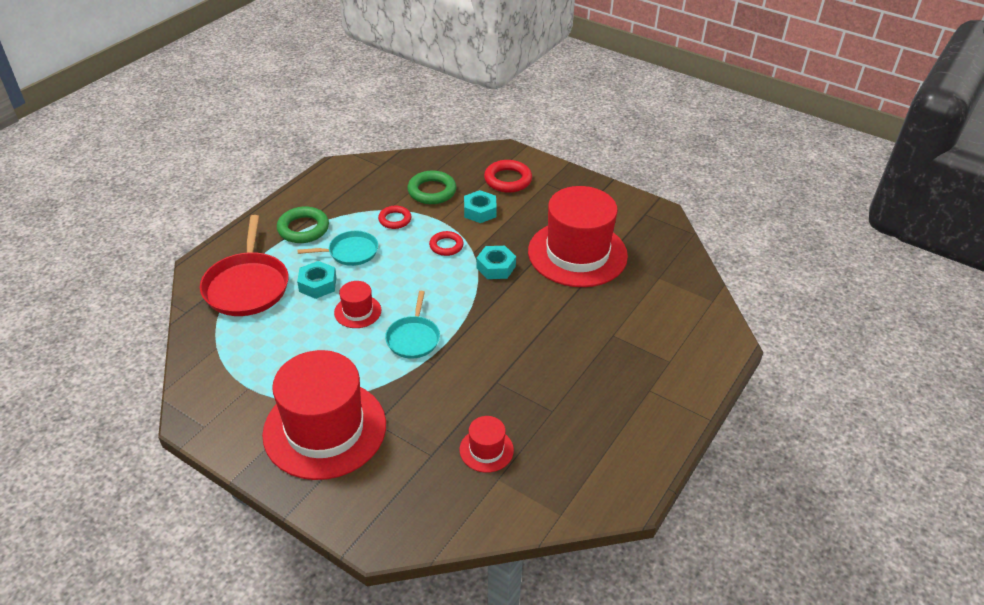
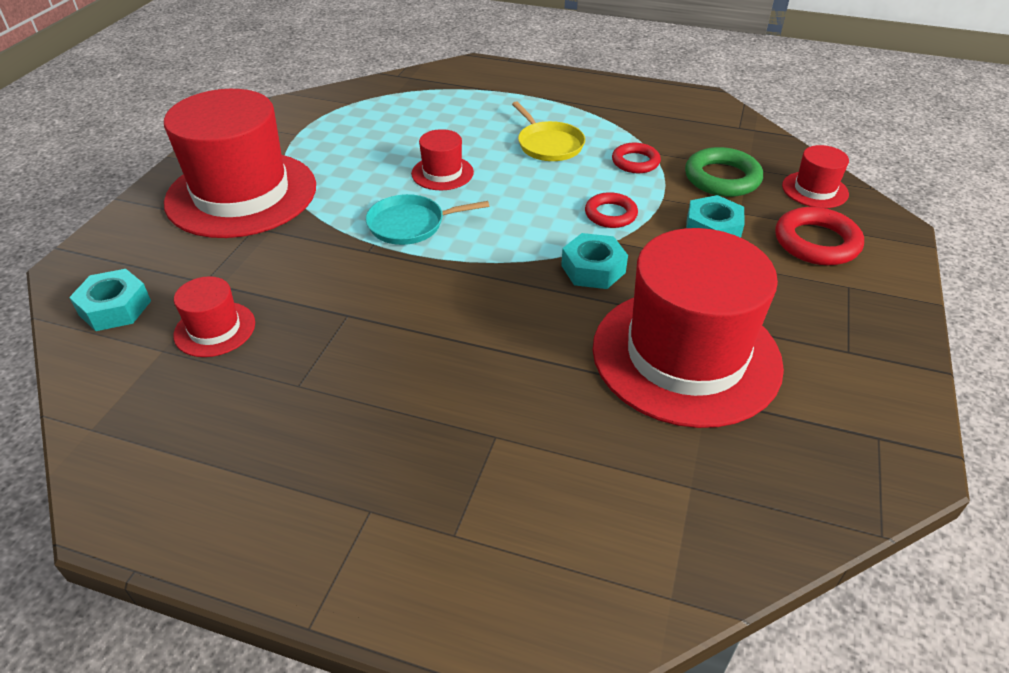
camera: 75 degrees right, 0 degrees up
(247, 286) = (452, 96): red pan -> none
(303, 228) = (570, 105): green ring -> none
(317, 284) = (477, 136): turquoise nut -> turquoise nut (115, 308)
(350, 252) = (548, 144): turquoise pan -> yellow pan
(461, 162) = (815, 190): none -> red hat

